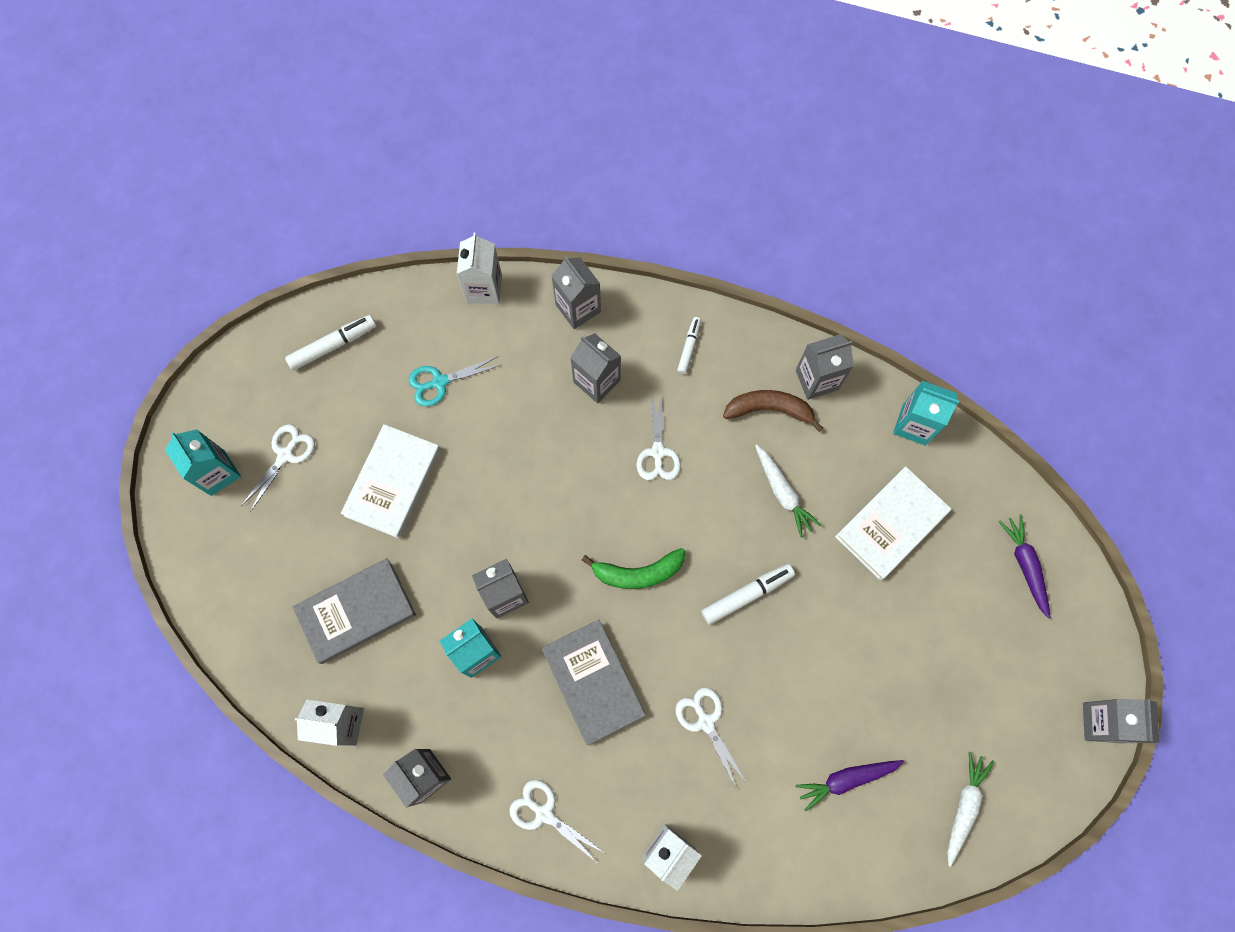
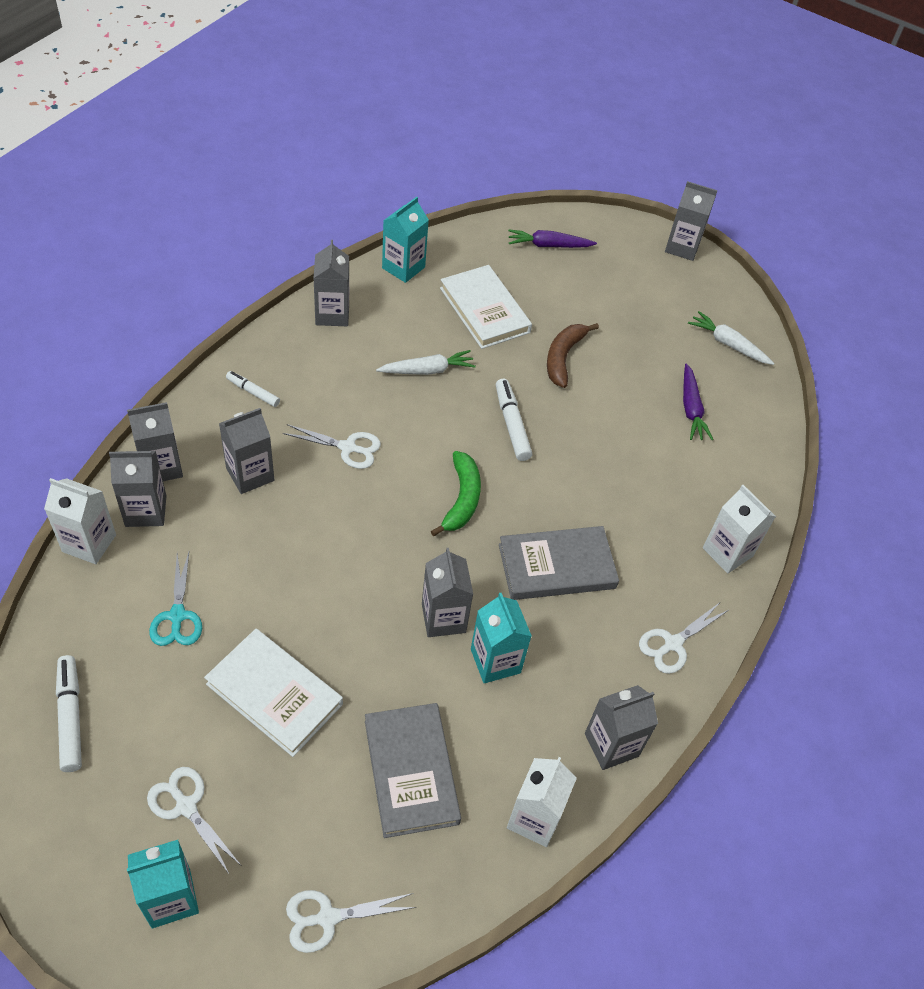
camera: 80 degrees left, 20 degrees down
(529, 316) = (146, 511): none -> grey carton
(706, 722) = (618, 489): white scissors -> white scissors (328, 917)
(769, 409) = (344, 354): brown banana -> brown banana (563, 357)

